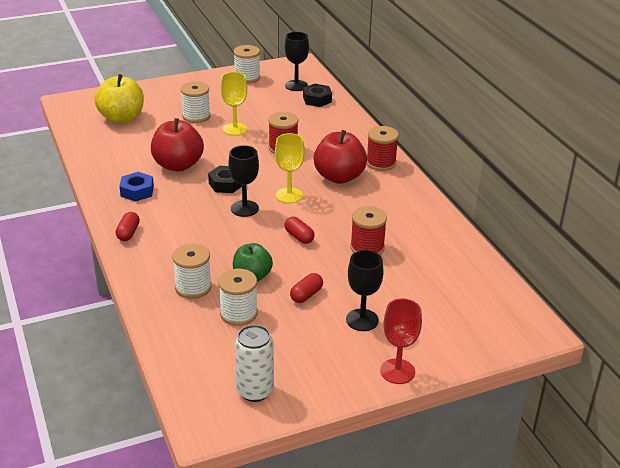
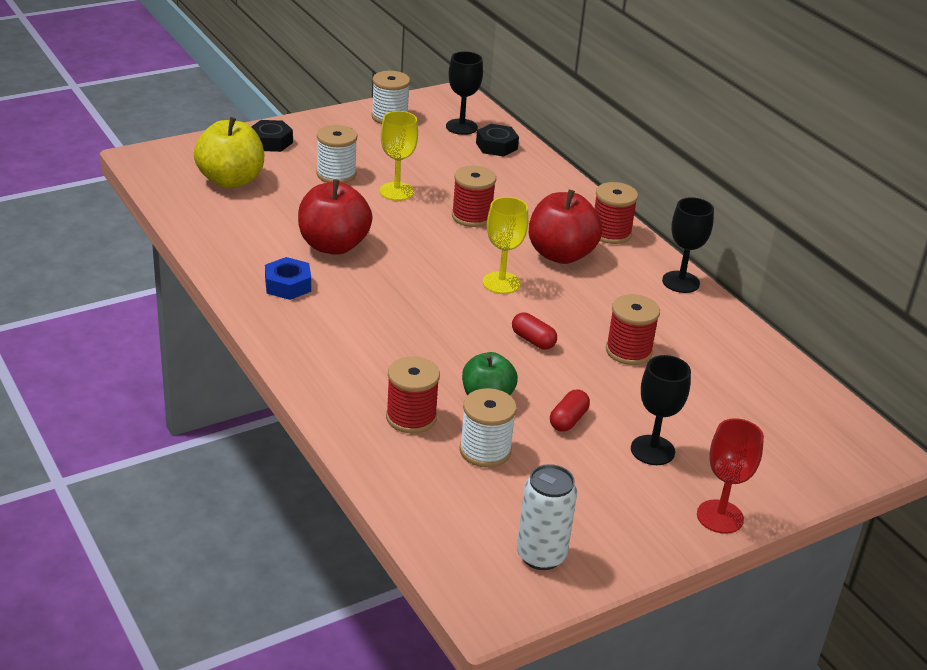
camera: 10 degrees left, 0 degrees up
(128, 233) = (295, 345): red capsule -> none
(193, 287) = (411, 417): white spool -> red spool
(226, 184) = (409, 270): black nut -> black nut (271, 142)
(244, 208) = (446, 304): black goblet -> black goblet (680, 282)

